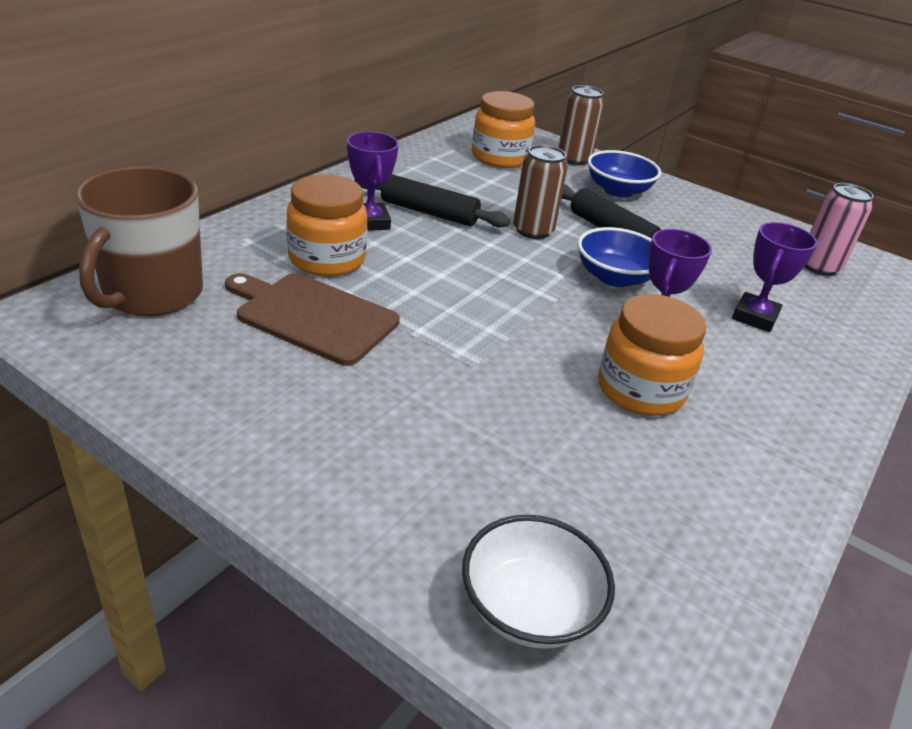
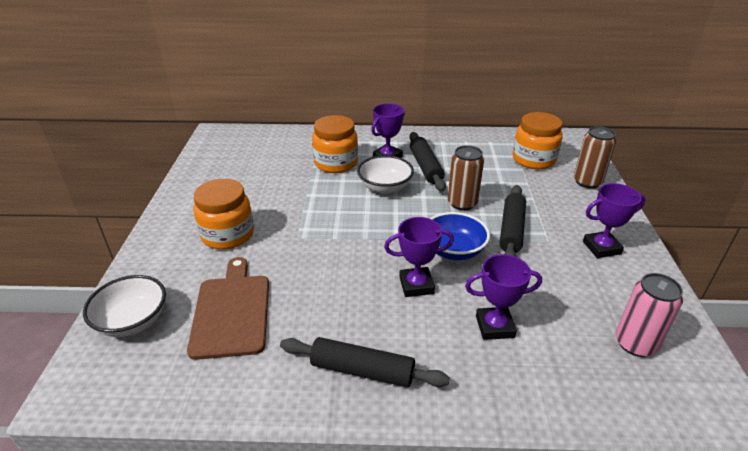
camera: 60 degrees right, 0 degrees up
(151, 294) = (255, 143): brown mug -> none
(312, 316) = (284, 181): brown cutting board -> brown cutting board (231, 311)
(437, 255) = (385, 187): none -> white bowl
(618, 190) = (576, 213): blue bowl -> none
(640, 390) = (339, 301): orange jar -> orange jar (228, 235)
(682, 210) = (601, 248): none -> purple trophy
(772, 427) = (362, 370): none -> black rolling pin

